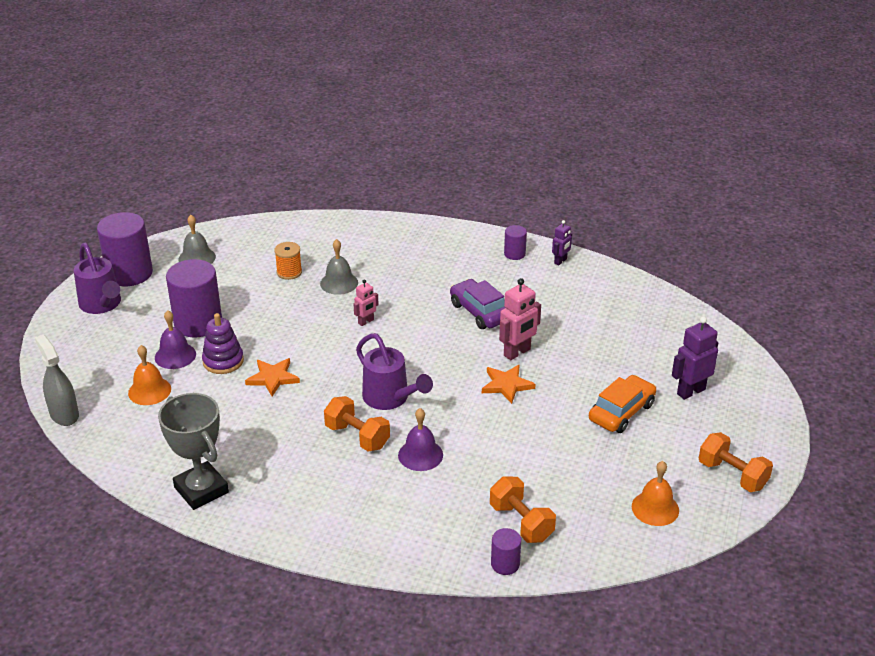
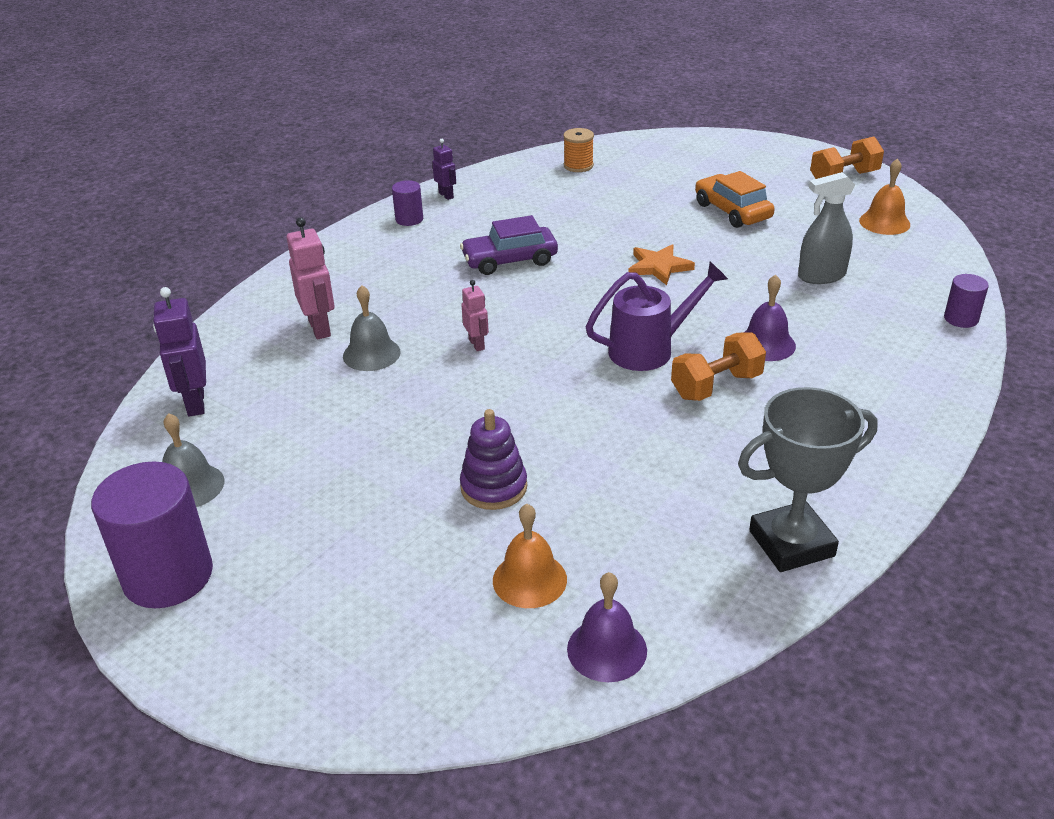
camera: 70 degrees left, 0 degrees up
(64, 414) = (547, 702): grey spray bottle -> grey spray bottle (821, 276)
(102, 305) = (240, 623): purple watering can -> none
(175, 355) = (450, 539): purple bell -> purple bell (607, 649)
(198, 323) = (377, 504): purple cylinder -> none
(273, 378) = (560, 442): orange star -> none
(289, 272) = (310, 394): orange spool -> orange spool (578, 166)
(517, 352) = (602, 250): pink robot -> pink robot (320, 328)
(521, 522) = (896, 298): orange dumbbell -> none
(690, 391) = (714, 172): purple robot -> purple robot (195, 403)

